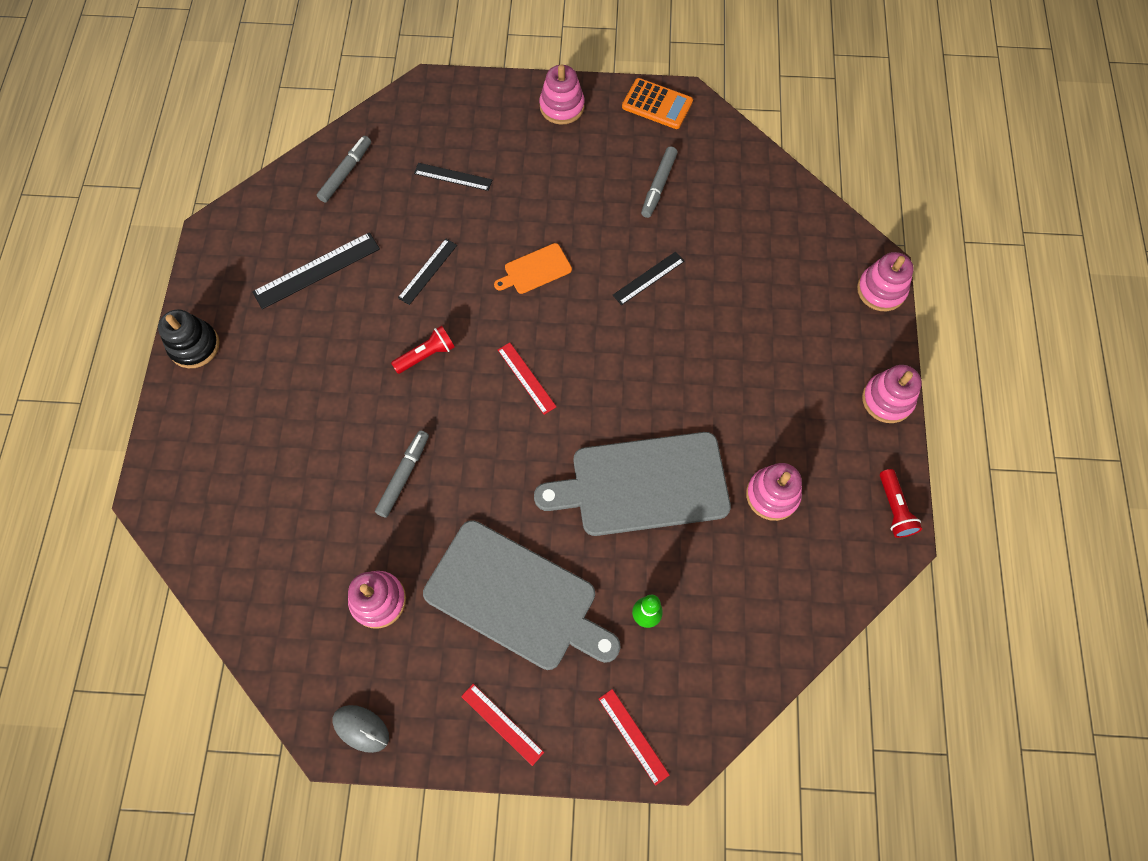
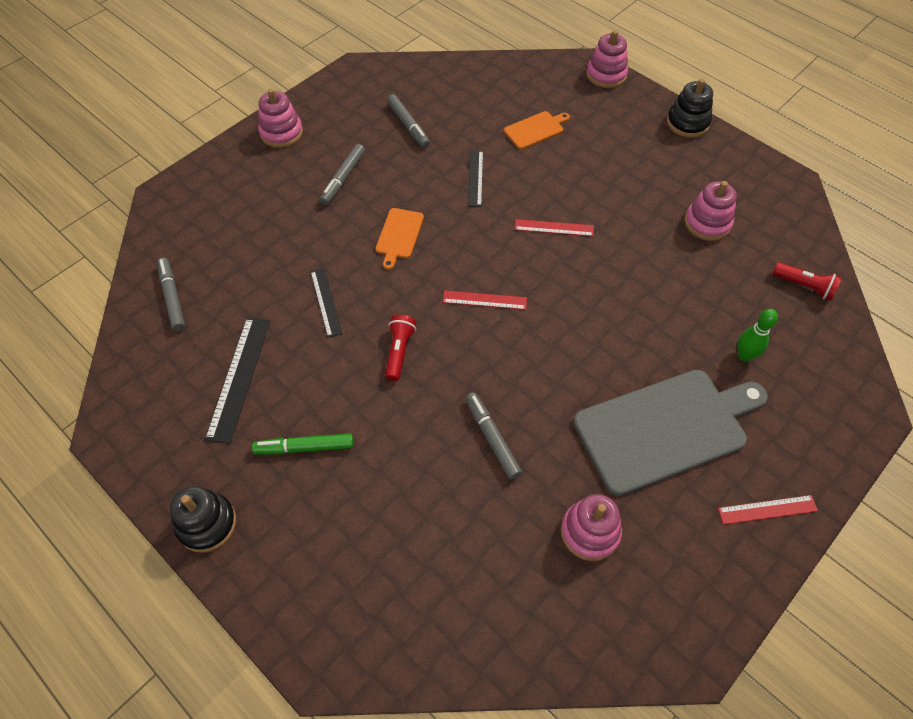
camera: 50 degrees left, 10 degrees down
(296, 357) = (305, 447): none -> green marker
(361, 728) = (698, 624): grey mouse -> none
(453, 177) = (262, 232): black ruler -> none
(556, 186) = (343, 178): none -> grey marker
(633, 736) = (836, 426): red ruler -> red ruler (554, 228)
(643, 484) = (637, 288): grey cutting board -> none
(657, 104) = (343, 84): orange calculator -> none
(750, 282) = (535, 129): none -> orange cutting board
(887, 400) = (687, 123): pink stacking toy -> black stacking toy
(894, 509) = (769, 170): red flashlight -> red flashlight (804, 286)

